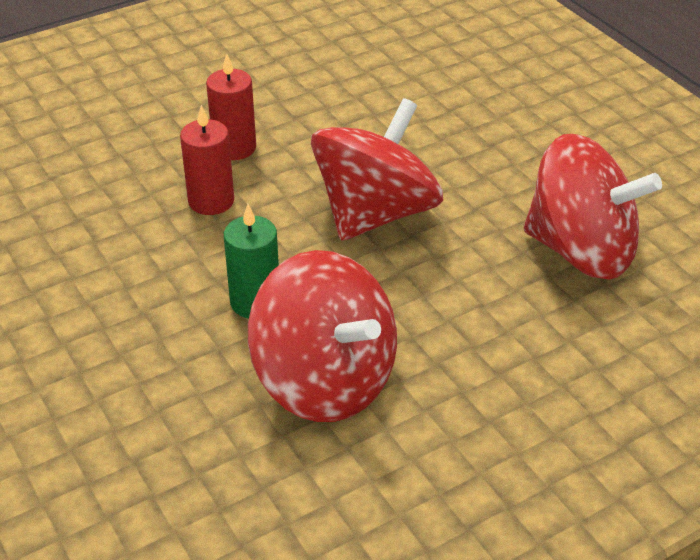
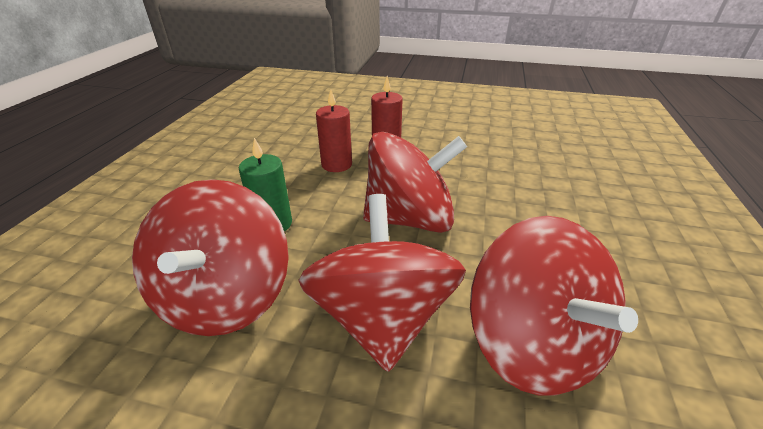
camera: 45 degrees right, 5 degrees down
(467, 305) = (382, 318): none -> red spinning top

